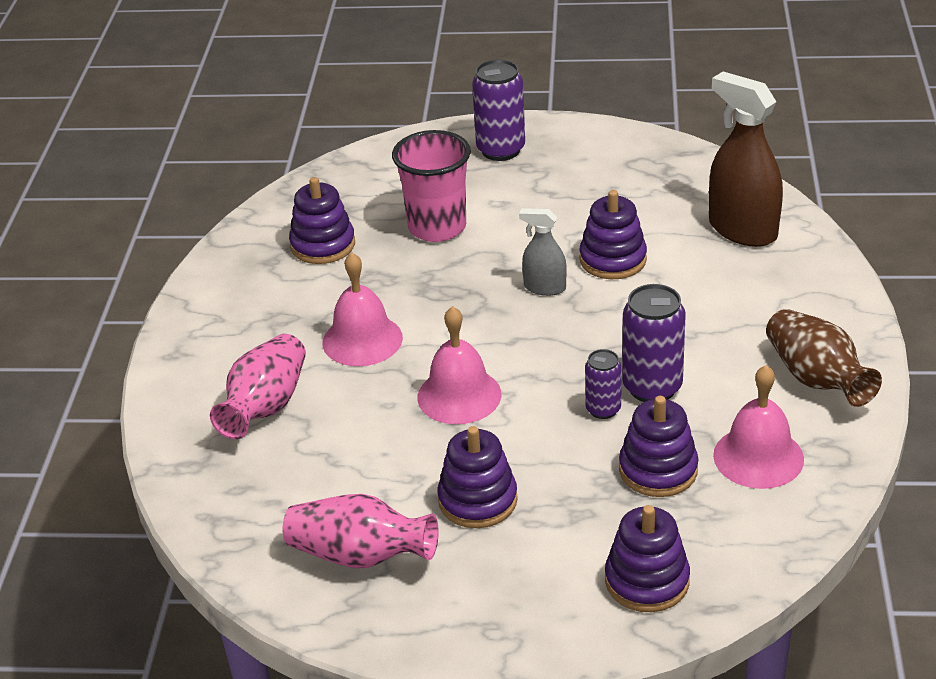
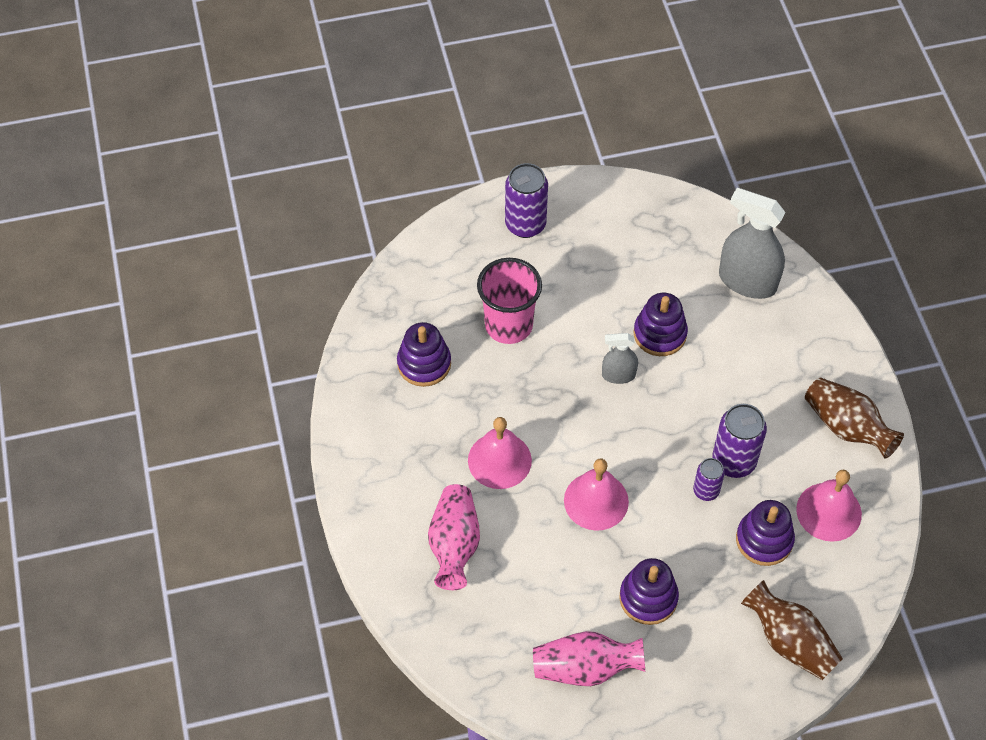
camera: 20 degrees left, 20 degrees up
(647, 581) = (789, 641): purple stacking toy -> brown vase
(742, 230) = (747, 281): brown spray bottle -> grey spray bottle

